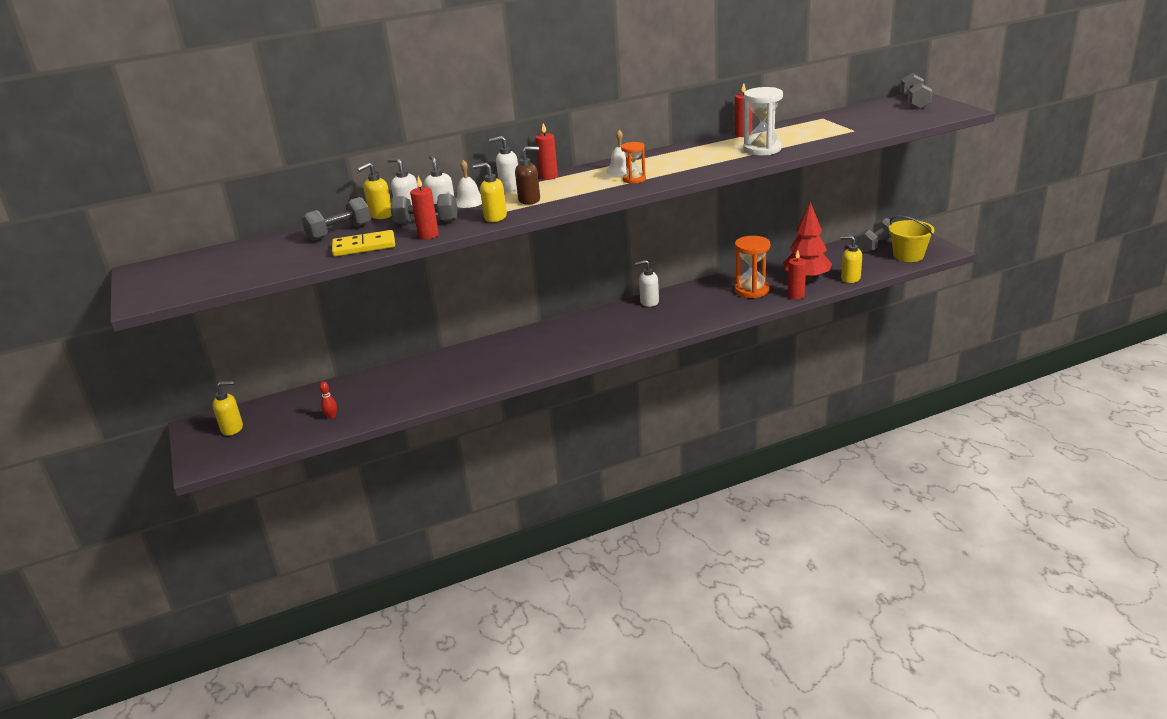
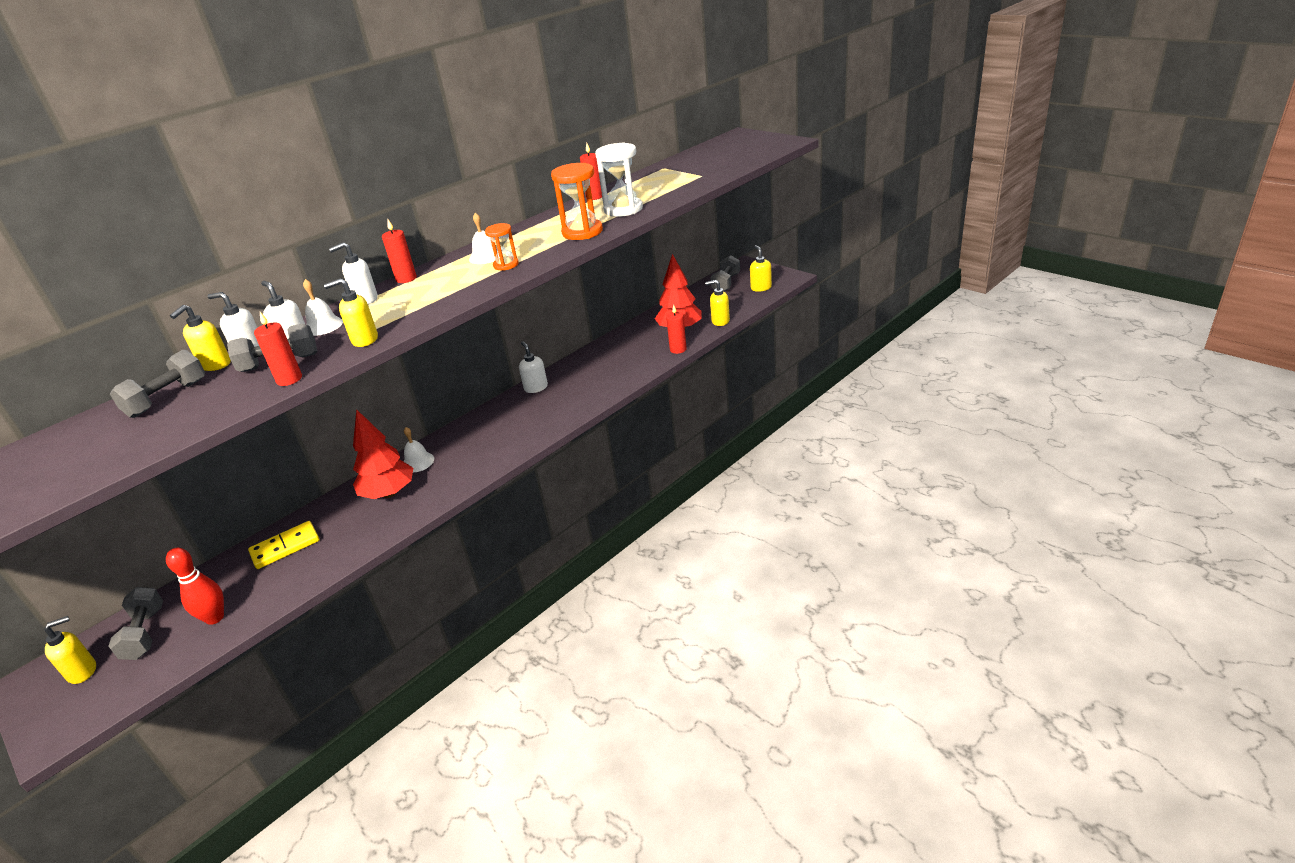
camera: 20 degrees left, 5 degrees up
(331, 416) = (215, 617): red bowling pin -> red bowling pin, size x1.88
(364, 246) = (208, 411): yellow domino -> yellow domino (285, 547)
(492, 359) = (389, 493): none -> red tree
(524, 340) = (418, 462): none -> white bell
(529, 200) = (397, 311): brown soap dispenser -> none
(649, 302) = (536, 387): white soap dispenser -> white soap dispenser turned 90 degrees clockwise
(751, 290) = (633, 353): orange hourglass -> orange hourglass (582, 232)
(908, 256) = (761, 288): yellow bucket -> yellow soap dispenser
(914, 102) = (740, 140): grey dumbbell -> grey dumbbell (145, 634)

